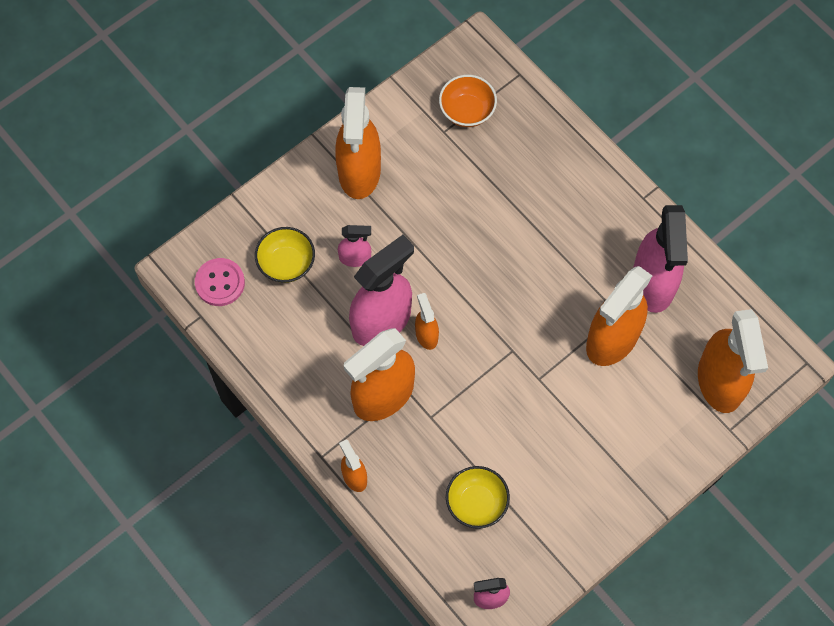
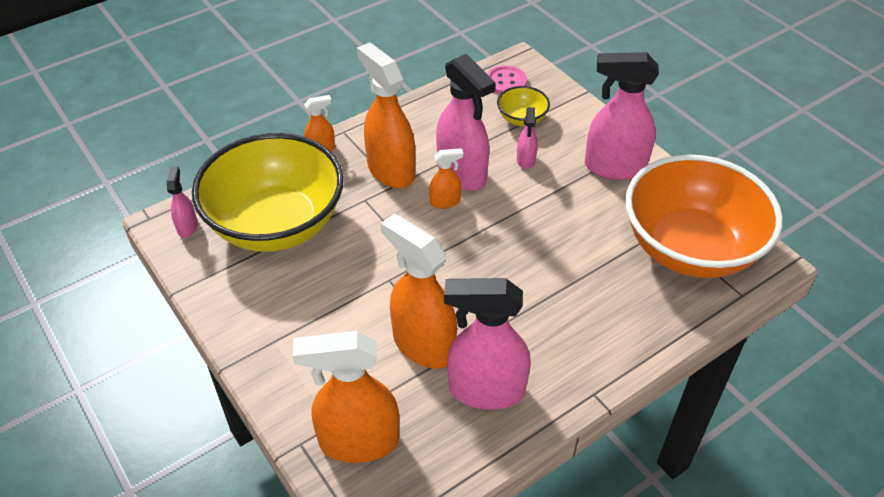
camera: 95 degrees right, 20 degrees down
(359, 172) = (614, 167): orange spray bottle -> pink spray bottle
(467, 111) = (690, 248): orange bowl -> orange bowl, size x2.45
(476, 503) = (276, 224): yellow bowl -> yellow bowl, size x2.45

